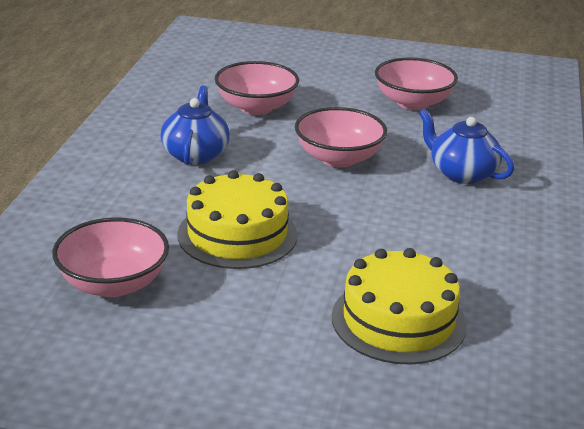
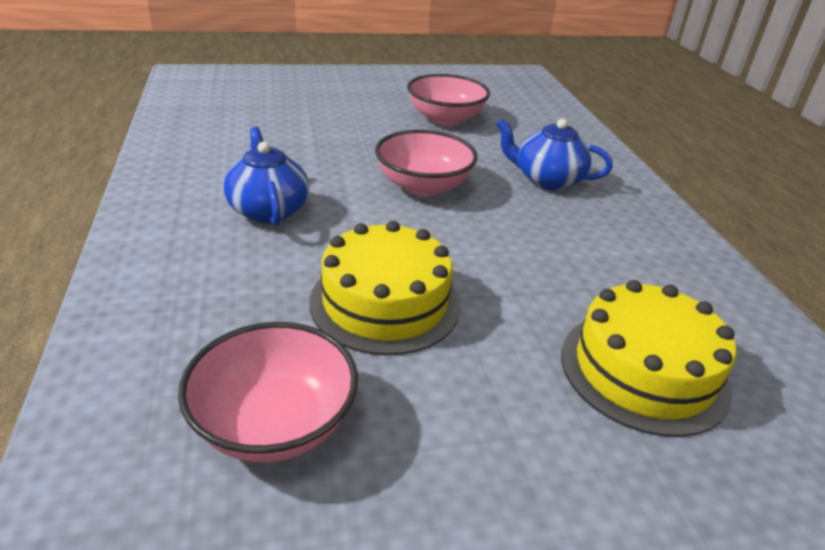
camera: 25 degrees left, 5 degrees up
(256, 107) = (299, 145): pink bowl -> none

